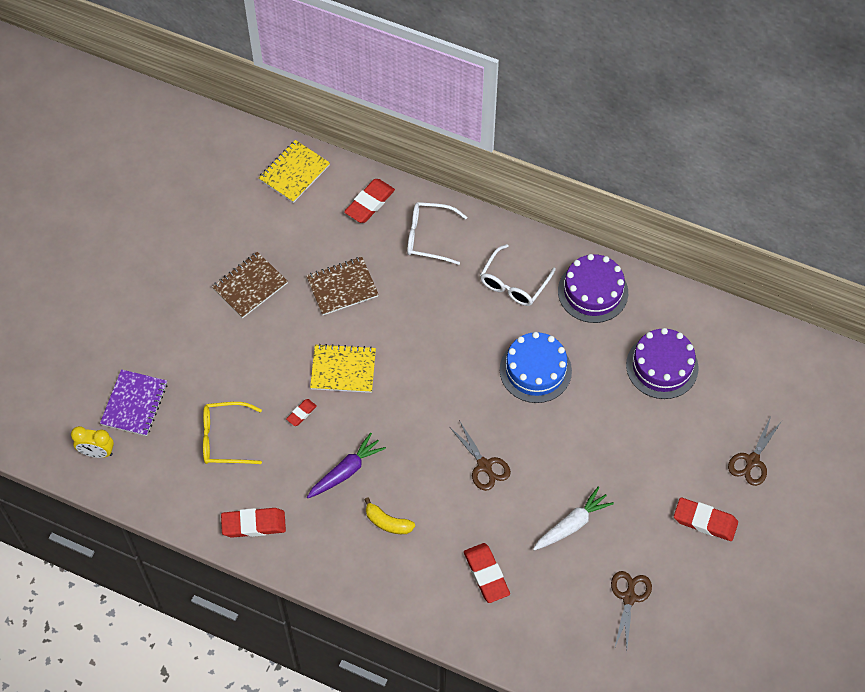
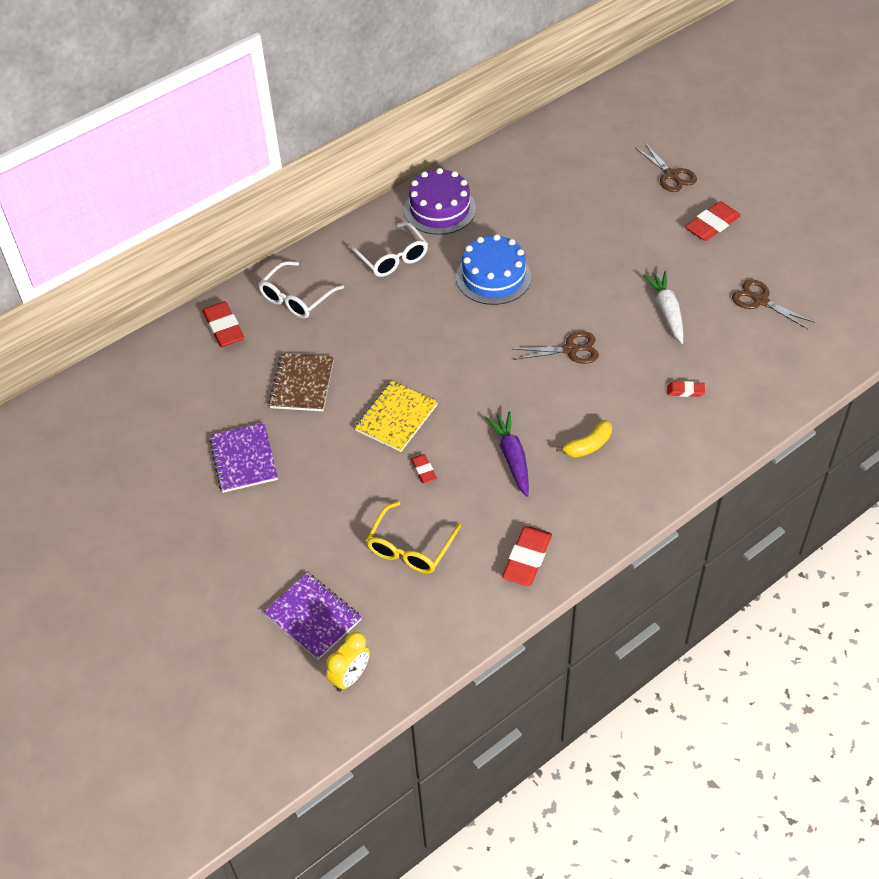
camera: 60 degrees left, 10 degrees down
(250, 286) = (244, 459): brown notebook -> purple notebook
(294, 172) = (139, 373): yellow notebook -> none
(486, 574) = (685, 391): red eraser -> red eraser, size x0.54
(662, 366) = (545, 194): purple cake -> none

